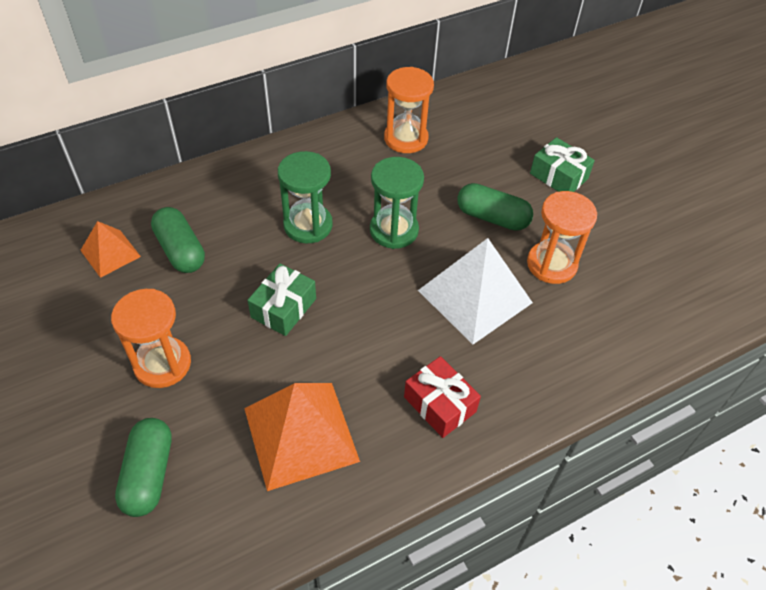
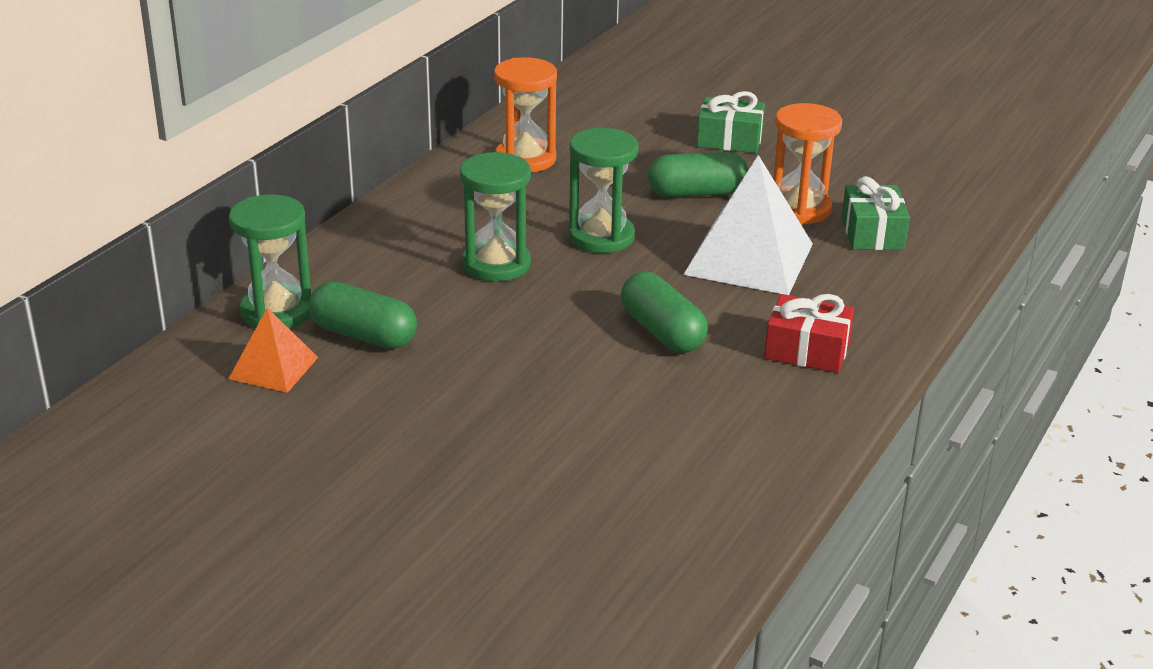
camera: 30 degrees left, 20 degrees down
(148, 474) = (556, 522): green capsule -> green capsule (662, 332)
(151, 207) = (277, 311): none -> green hourglass
(162, 364) = (462, 433): orange hourglass -> none
(283, 308) = (550, 339): green gift -> green gift (872, 233)
(300, 434) = (689, 426): orange pyramid -> none

